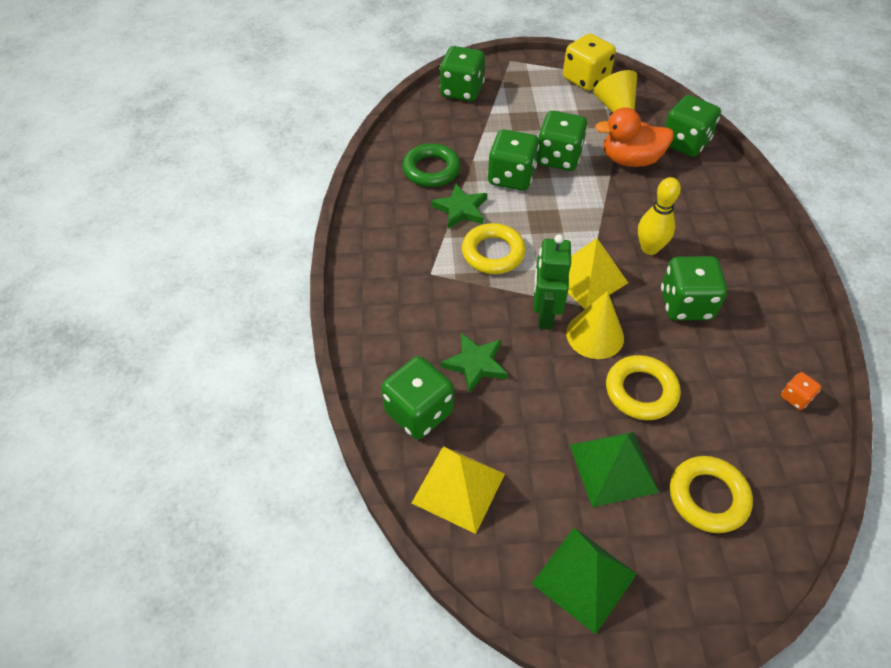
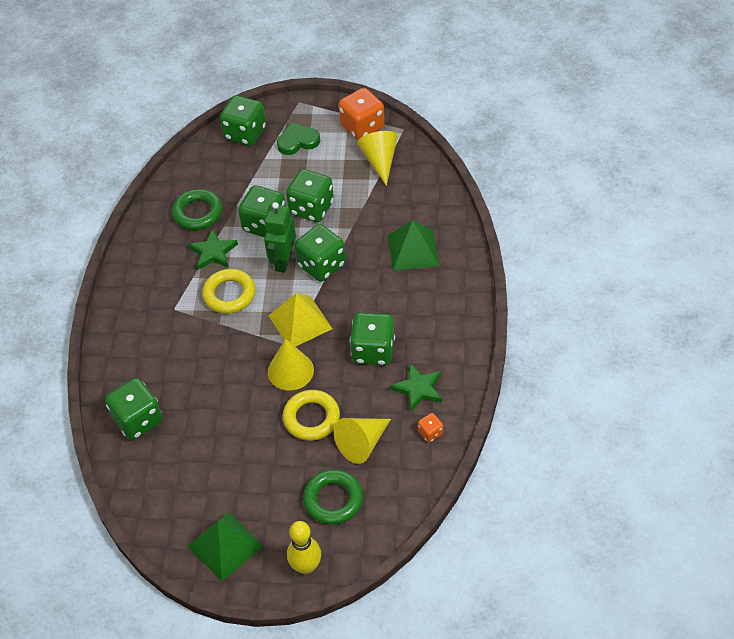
camera: 10 degrees right, 0 degrees up
(459, 488) = (153, 477): yellow pyramid -> none
(475, 364) = (190, 387): green star -> green star (418, 389)
(521, 95) = (298, 141): none -> green heart
(544, 314) = (256, 350): green robot -> green robot (283, 261)
(585, 79) = (362, 127): yellow dice -> orange dice
(613, 468) = (270, 473): green pyramid -> green pyramid (413, 250)
(630, 160) = (374, 214): orange duck -> none
(649, 248) = (361, 299): yellow bowling pin -> yellow bowling pin (306, 566)
(684, 143) = (429, 200): green dice -> green dice (321, 265)
(708, 497) = (333, 500): yellow ring -> green ring
(716, 418) = (362, 443): none -> yellow cone

